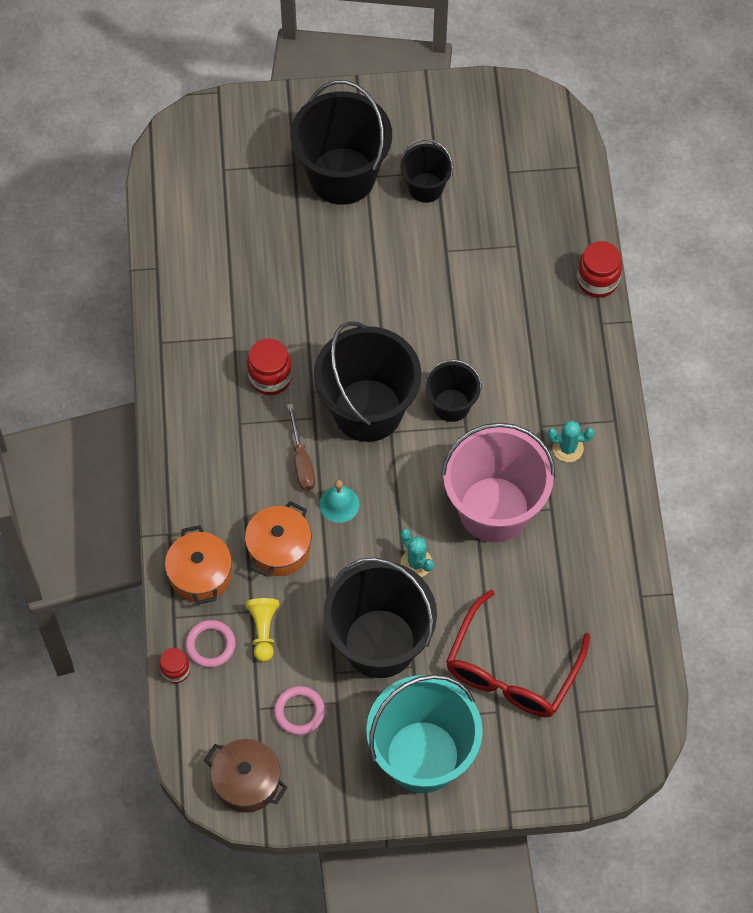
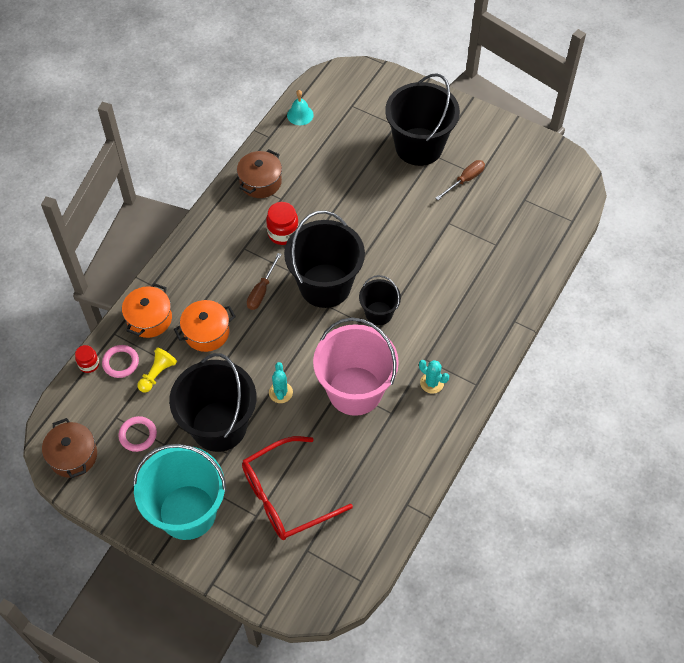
camera: 35 degrees right, 5 degrees down
(193, 331) = (260, 182): none -> brown pot
(339, 504) = (263, 329): turquoise bell -> turquoise bell (300, 115)
(425, 187) = (465, 180): black bucket -> brown screwdriver
(597, 281) = (531, 294): red jar -> none

